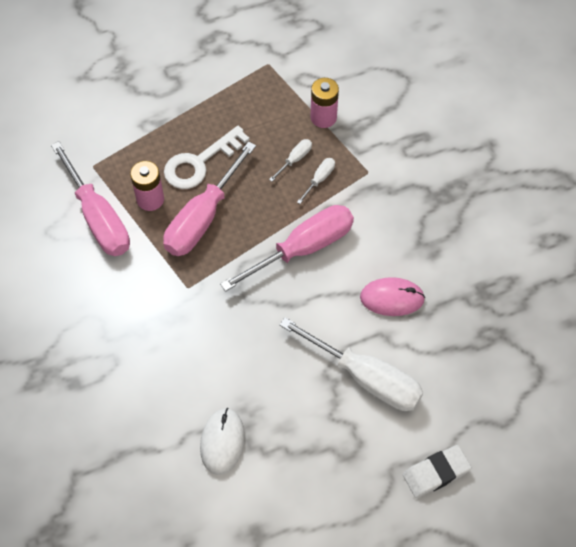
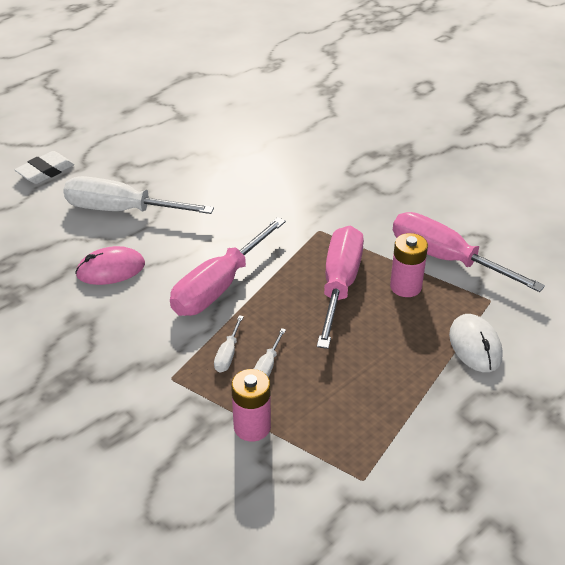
camera: 160 degrees right, 20 degrees down
(199, 163) = (376, 334): white key -> none
(222, 442) = (231, 150): white mouse -> white mouse (475, 346)

